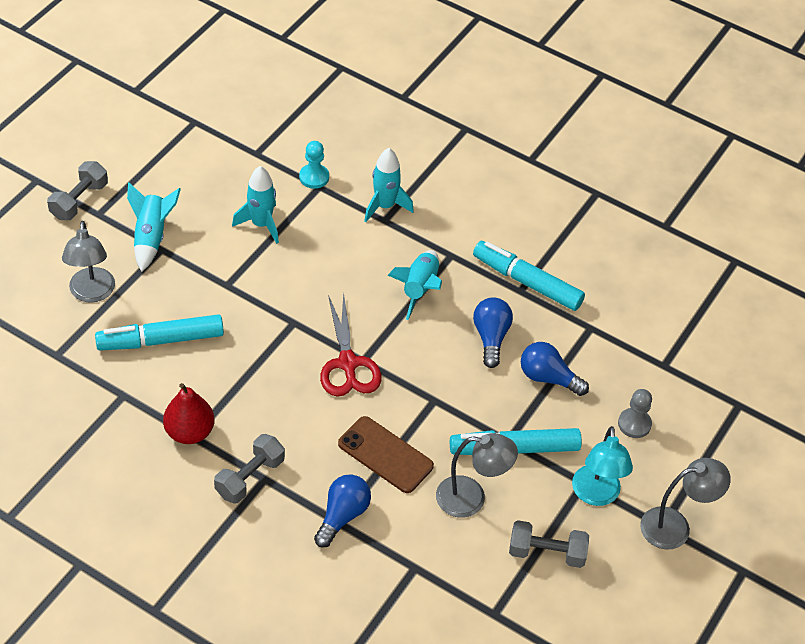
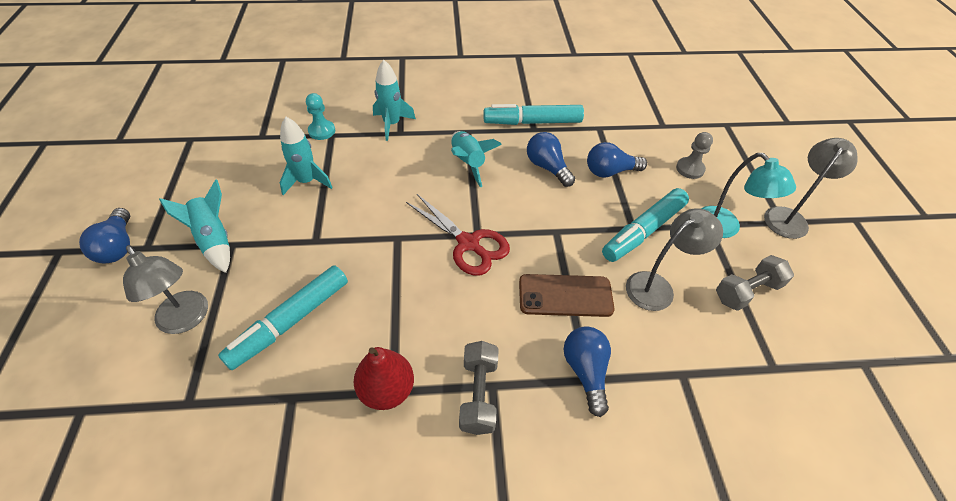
camera: 35 degrees left, 0 degrees up
(79, 201) = (118, 246): grey dumbbell -> blue light bulb

